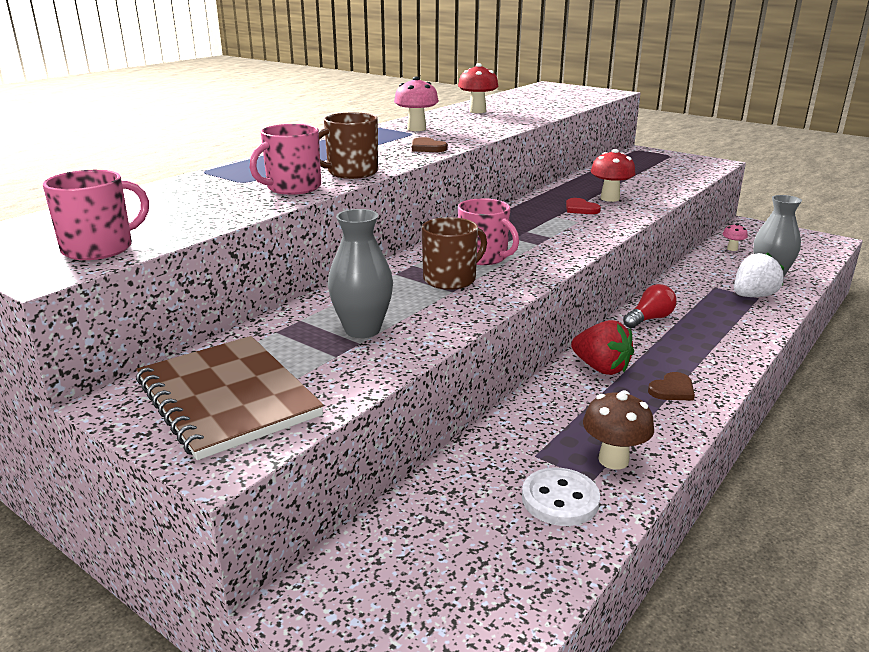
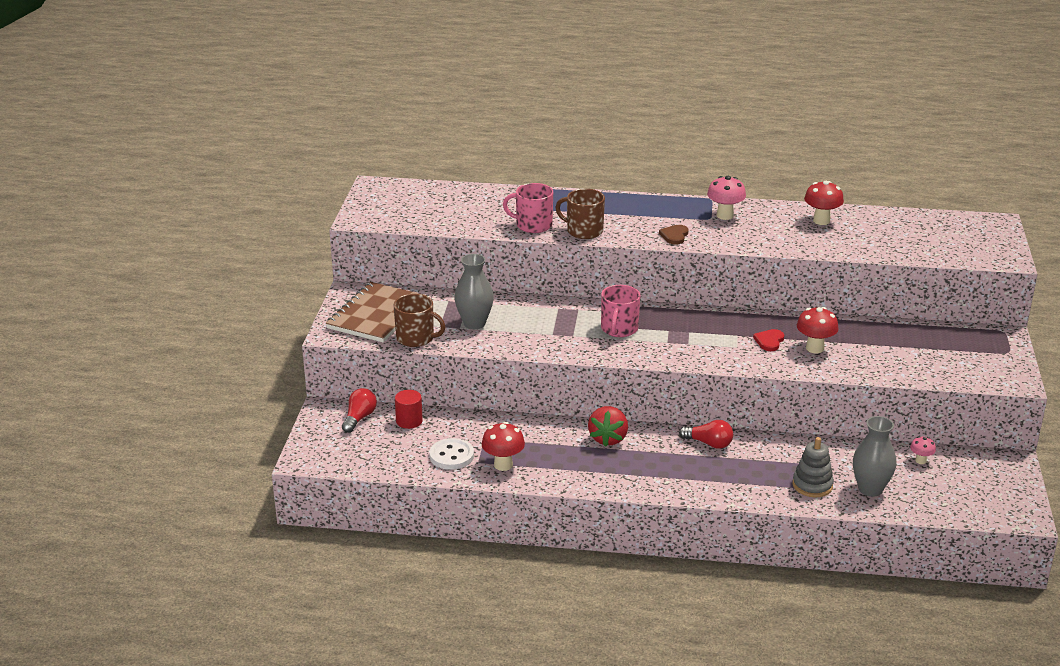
camera: 60 degrees right, 5 degrees up
(100, 248) = (394, 217): pink mug -> none
(371, 566) = (359, 418): none -> red light bulb
(430, 511) = (409, 421): none -> red cylinder
(451, 279) = (570, 328): brown mug -> brown mug (416, 338)
(613, 460) = (503, 465): brown mushroom -> red mushroom
(672, 390) = (606, 471): brown heart -> none
(753, 296) = (812, 485): white strawberry -> grey stacking toy

